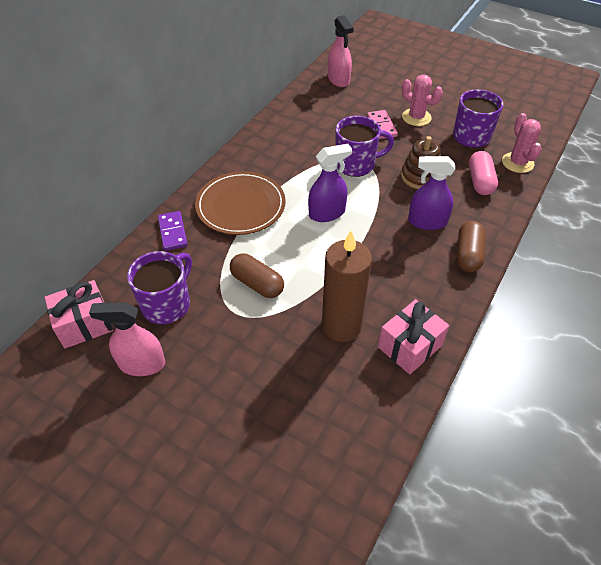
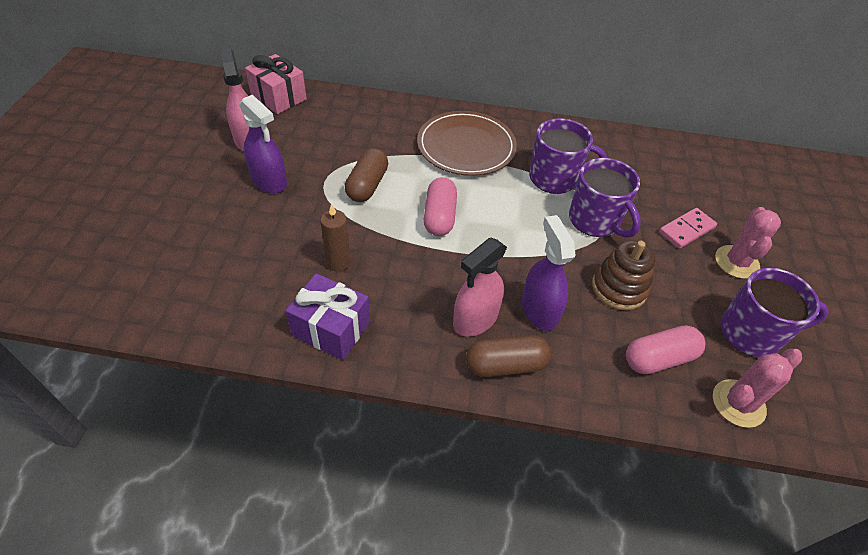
camera: 65 degrees right, 0 degrees up
(167, 304) = (318, 135): purple mug -> purple mug (555, 179)
(172, 232) = (404, 113): purple domino -> none
(316, 247) = (439, 217): none -> pink capsule
(327, 213) = (496, 214): purple spray bottle -> purple spray bottle (269, 181)
(338, 80) = (741, 170): pink spray bottle -> pink spray bottle (475, 319)
(341, 326) = (338, 262): brown candle -> brown candle, size x0.53
(410, 346) = (331, 329): pink gift -> purple gift

